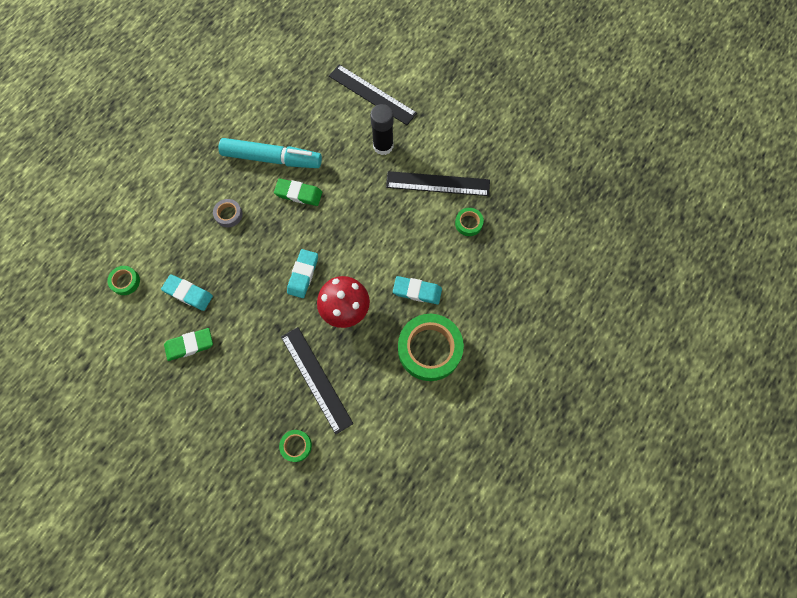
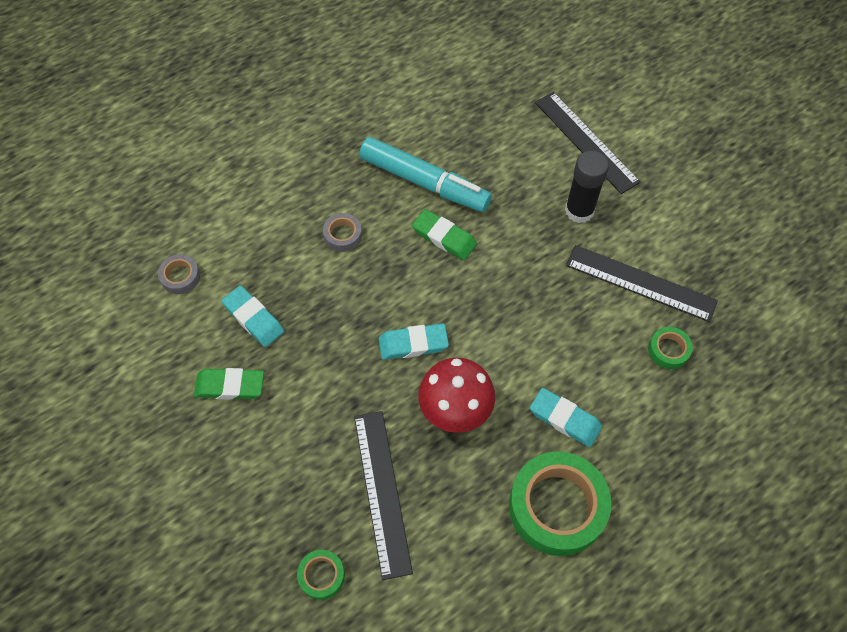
camera: 20 degrees right, 10 degrees down
(125, 281) = (180, 277): green tape -> grey tape
(303, 274) = (413, 344): turquoise eraser -> turquoise eraser turned 45 degrees clockwise

